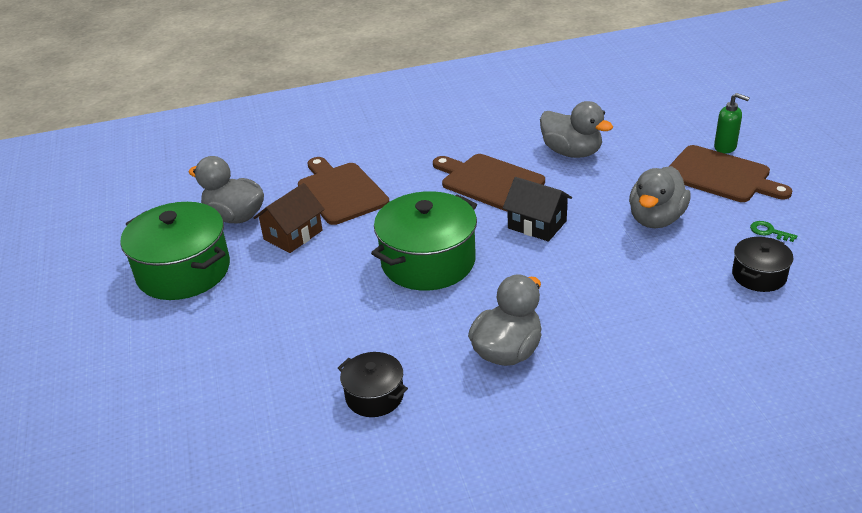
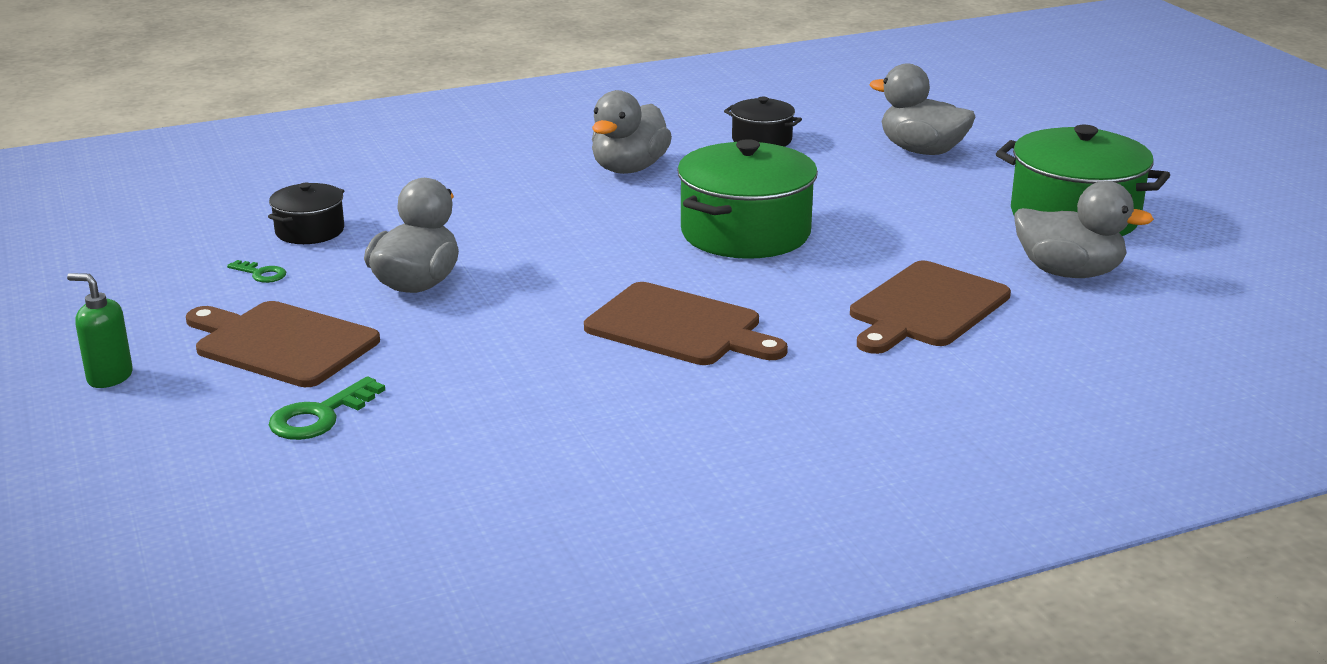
camera: 170 degrees right, 10 degrees down
(293, 235) = (957, 254): brown house -> none
(340, 191) = (926, 308): brown cutting board -> brown cutting board turned 75 degrees clockwise
(537, 224) = (597, 274): black house -> none
(571, 152) = (532, 376): grey duck -> grey duck (922, 151)
(676, 133) = (320, 416): none -> green key
(725, 147) = (242, 390): green soap dispenser -> green soap dispenser (109, 377)

